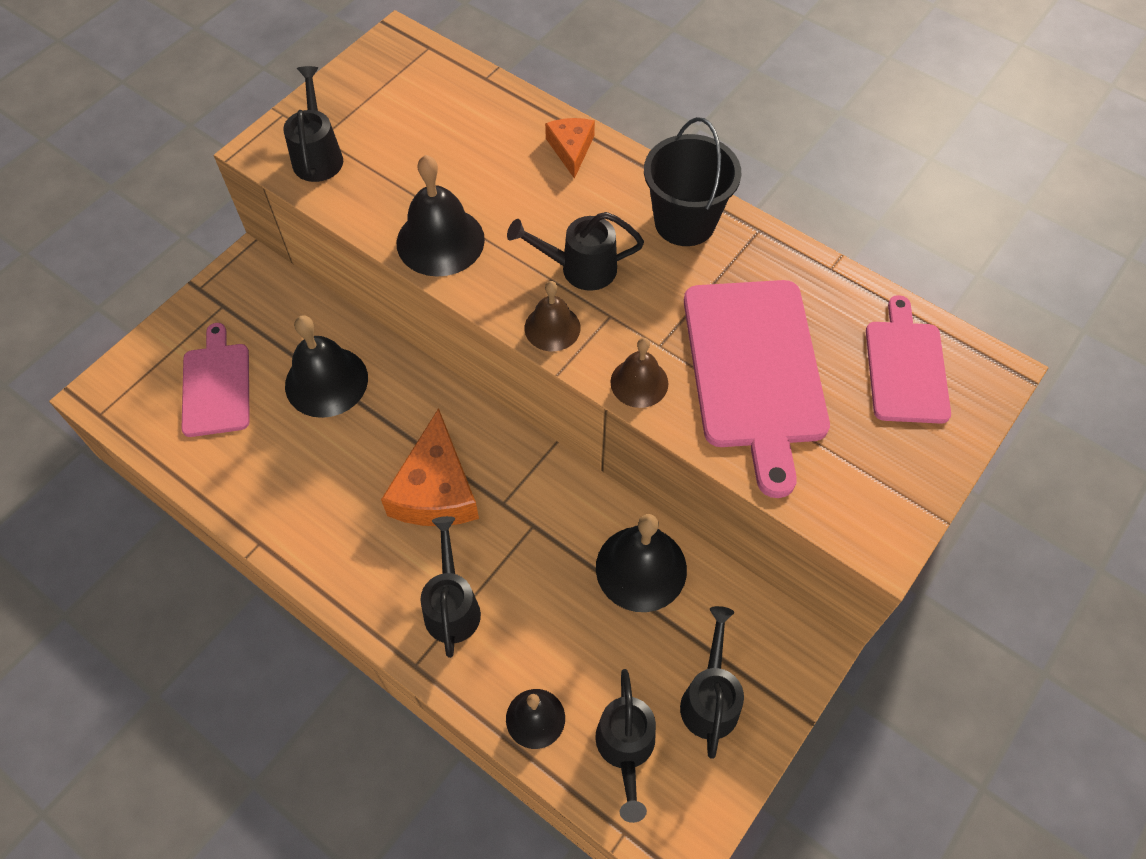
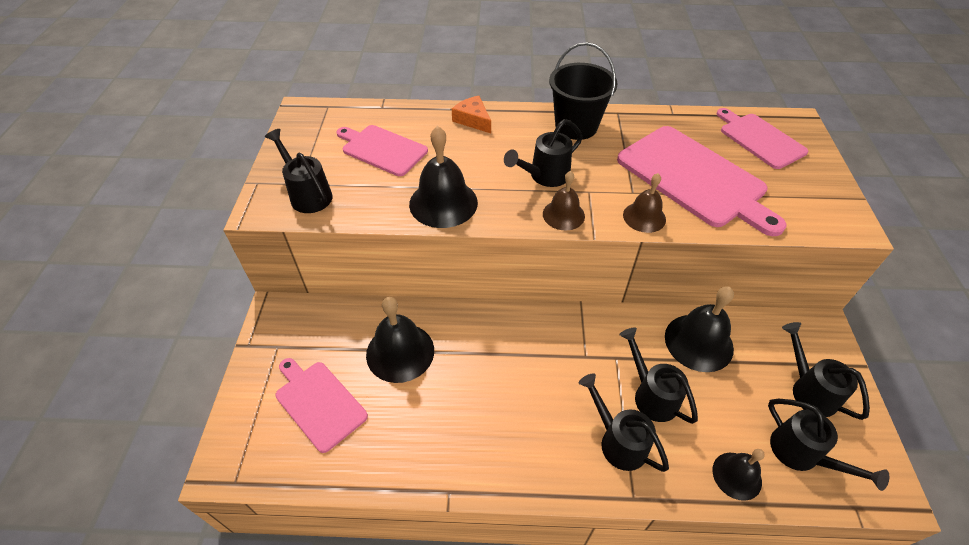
camera: 35 degrees left, 10 degrees down
(436, 489) = (537, 374): orange cheese -> none
(437, 137) = (382, 149): none -> pink cutting board
(531, 586) = (651, 395): none -> black watering can

